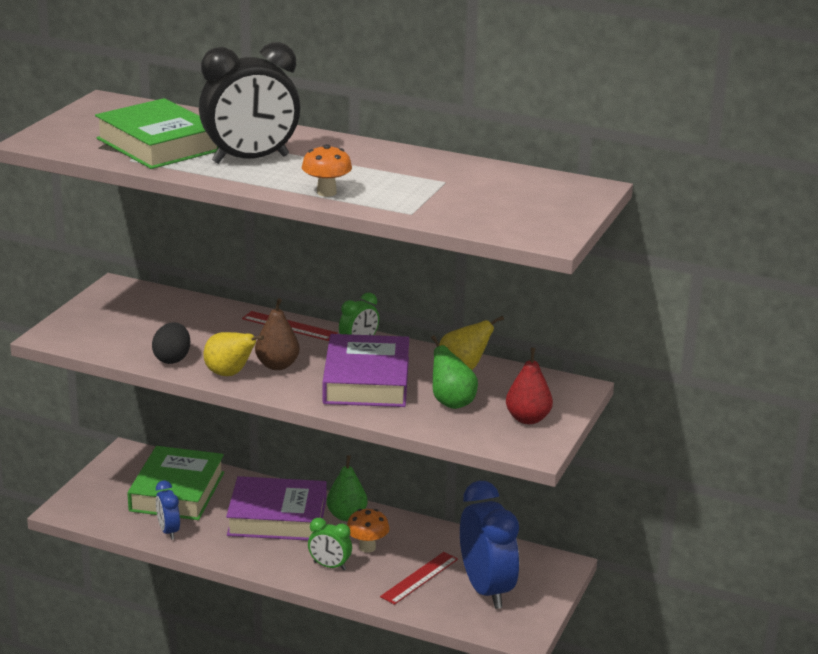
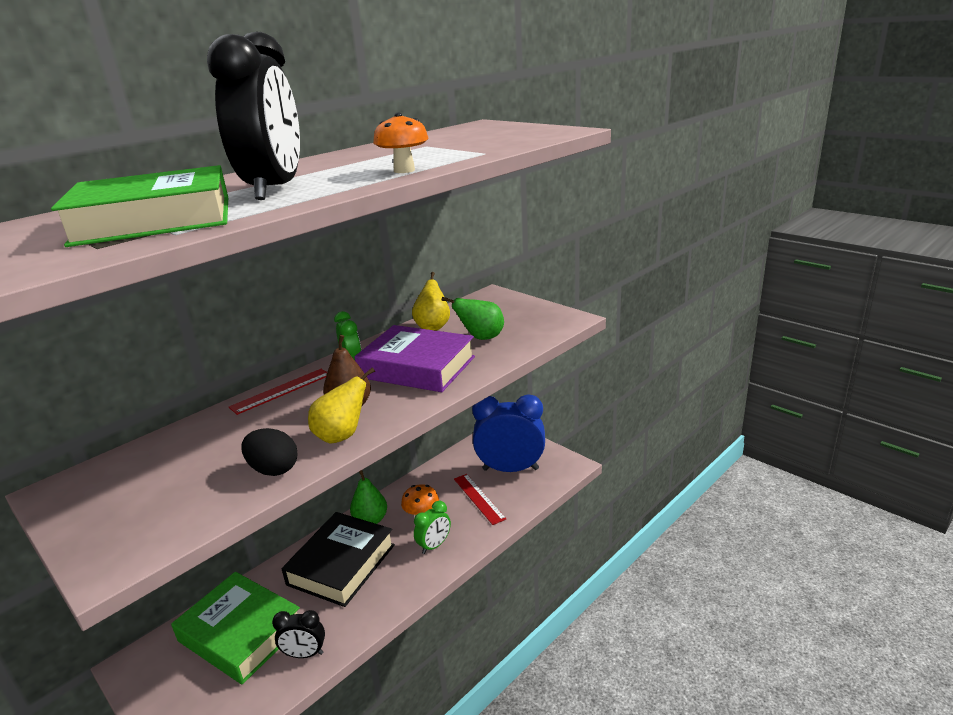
camera: 65 degrees left, 0 degrees up
(168, 531) = (304, 654): blue clock -> black clock
(277, 517) = (341, 564): purple book -> black book
(528, 419) = (525, 315): red pear -> none

